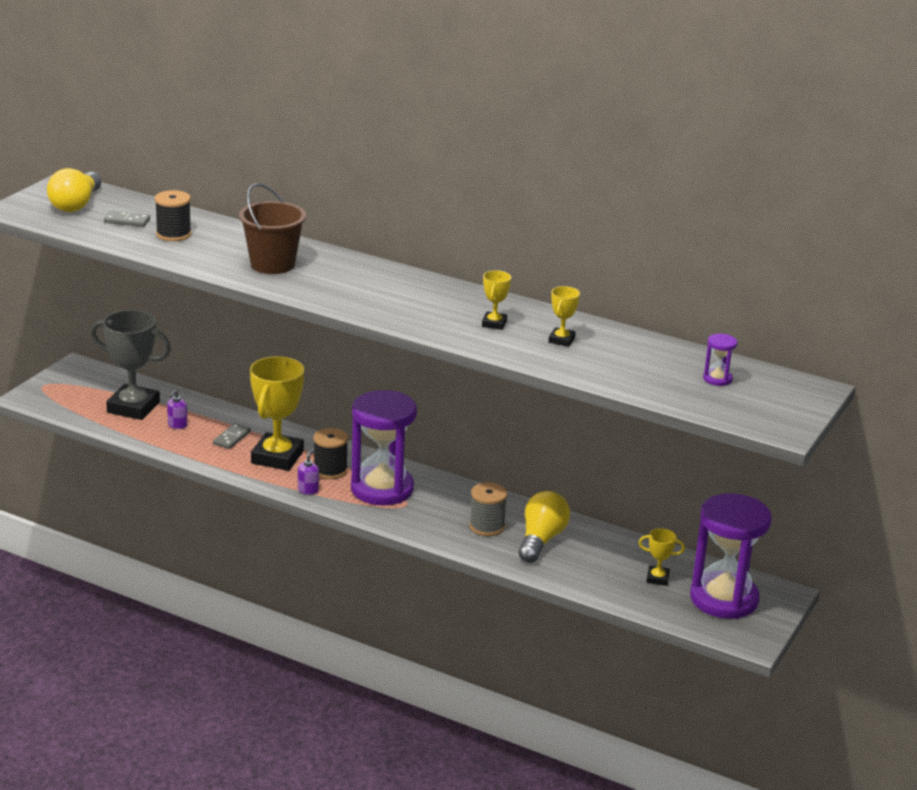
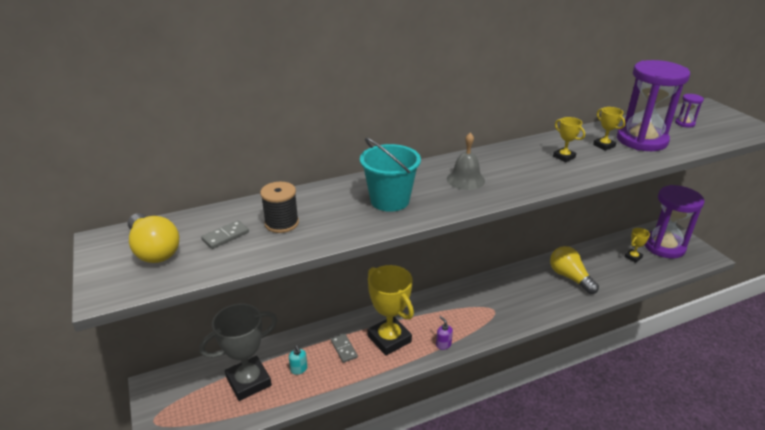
camera: 50 degrees left, 5 degrees up
(177, 425) = (299, 369): purple soap dispenser -> turquoise soap dispenser
(272, 264) = (389, 200): brown bucket -> turquoise bucket
(330, 470) = (427, 322): black spool -> none
(364, 287) = (465, 179): none -> grey bell
(382, 489) = (468, 311): purple hourglass -> purple hourglass (641, 140)
(487, 526) = (541, 290): grey spool -> none

